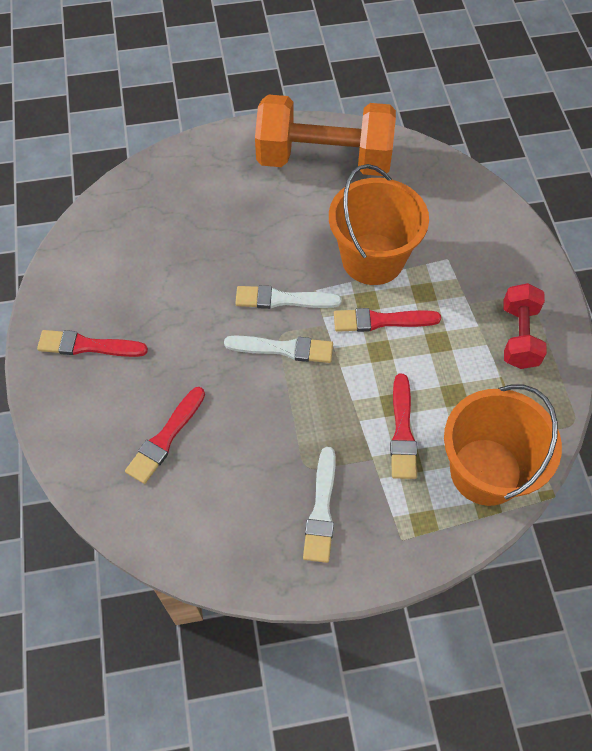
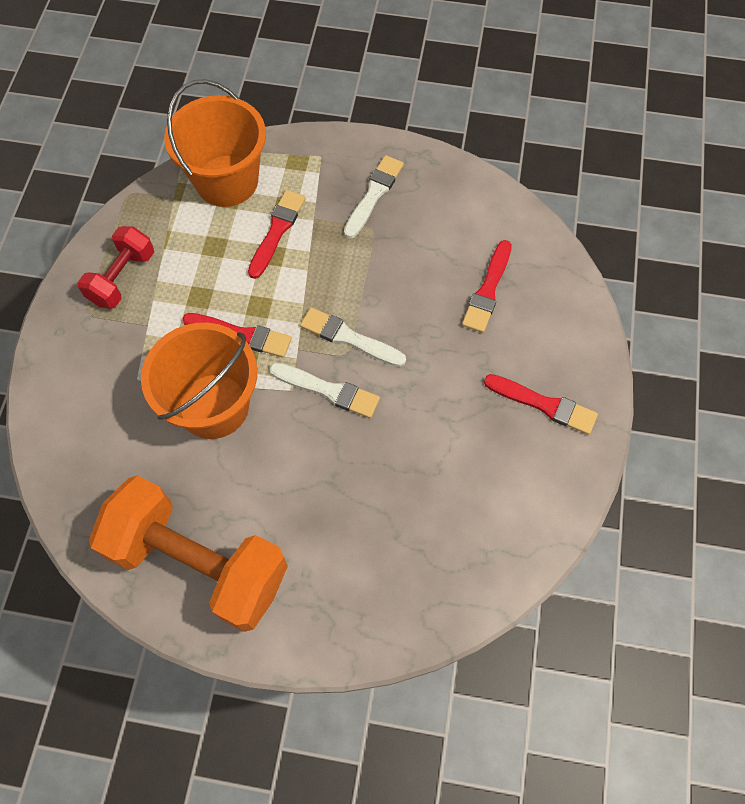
camera: 160 degrees left, 5 degrees up
(165, 438) = (487, 290): red brush -> red brush turned 150 degrees clockwise

